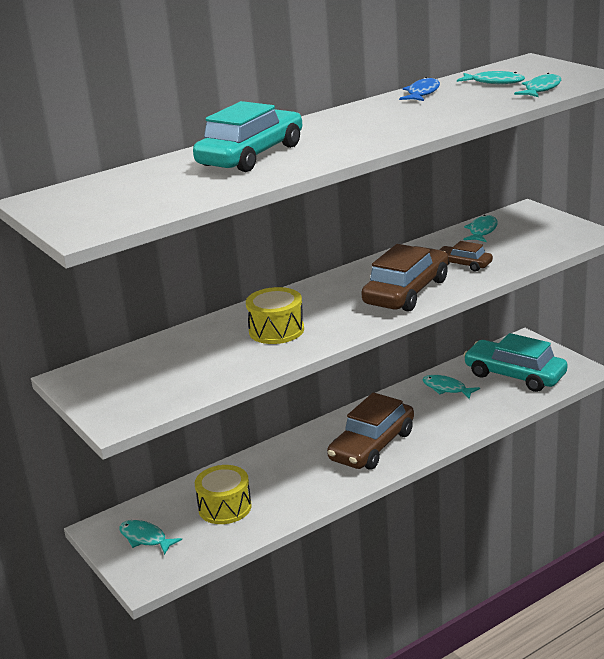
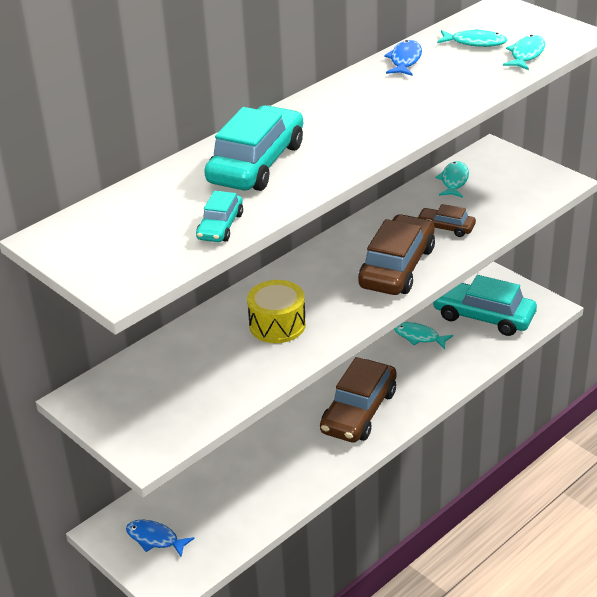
camera: 10 degrees left, 10 degrees up
(145, 538) = (155, 539): turquoise fish -> blue fish
(196, 194) = (220, 226): none -> turquoise car
(225, 507) = (227, 496): yellow drum -> none

